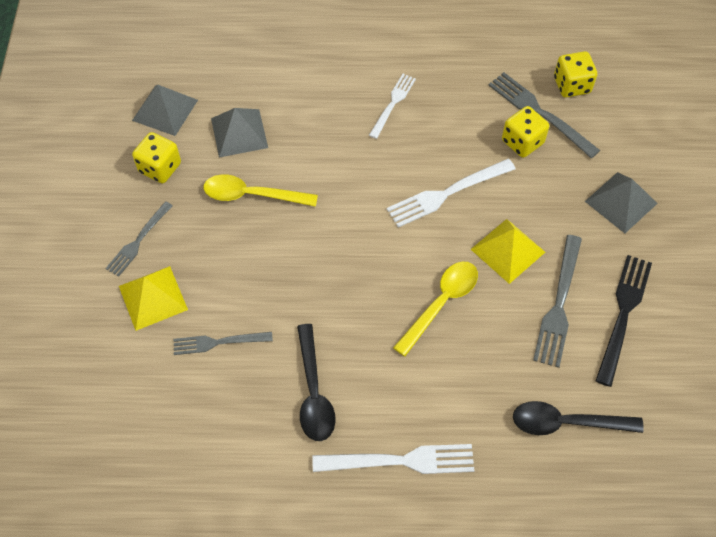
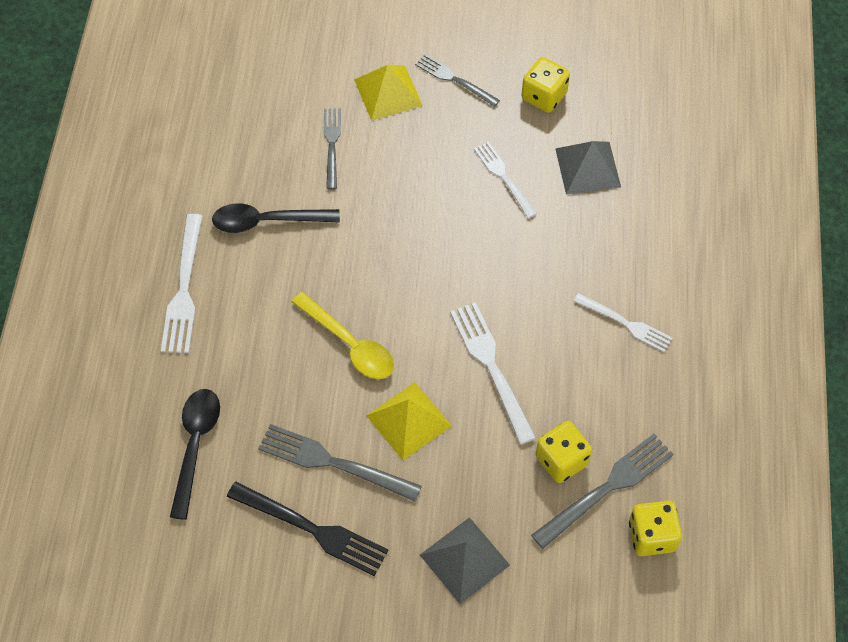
camera: 95 degrees right, 0 degrees up
(165, 110) = (622, 100): grey pyramid -> none
(251, 195) = (503, 177): yellow spoon -> white fork

